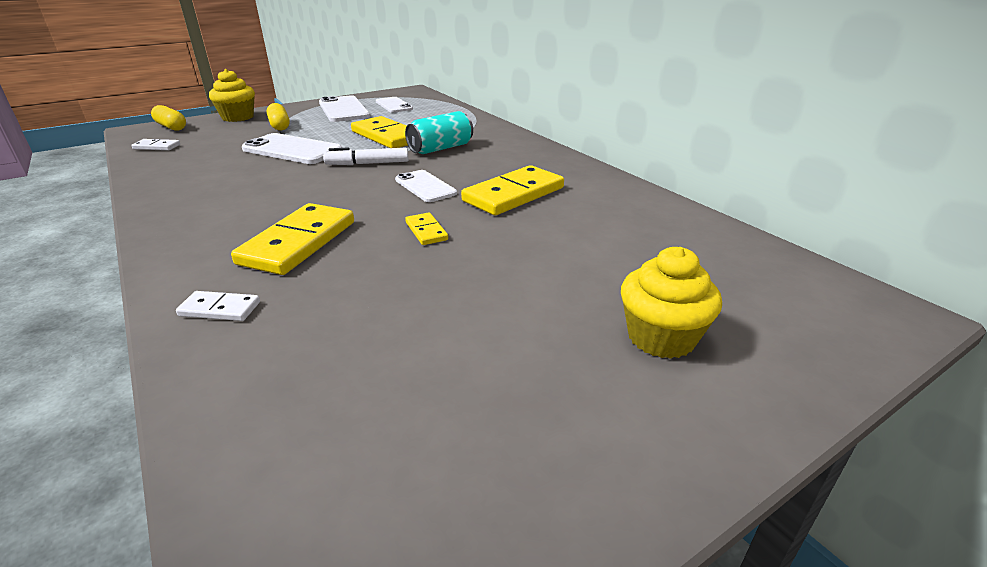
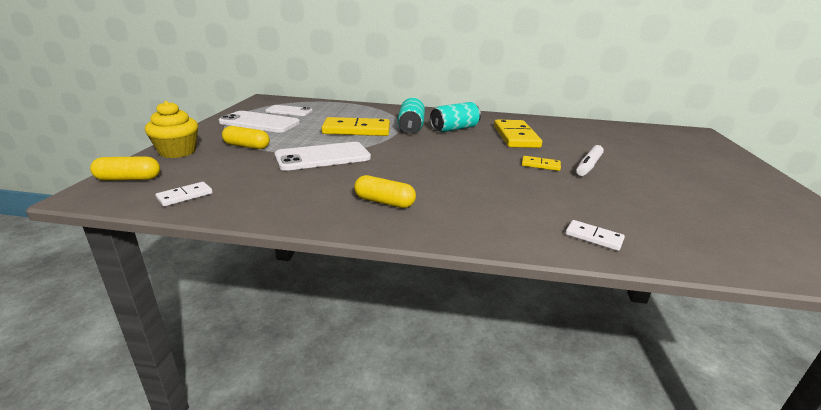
camera: 50 degrees left, 5 degrees down
(212, 198) = (384, 202): none -> yellow capsule
(220, 309) = (593, 237): white domino -> white domino turned 75 degrees clockwise
(299, 242) = (515, 196): yellow domino -> none
(367, 164) = (402, 148): white marker -> white marker (588, 166)
(425, 186) = (471, 147): white phone -> none
(477, 163) = (454, 129): none -> turquoise can
(661, 337) = (695, 163): yellow cupcake -> none

